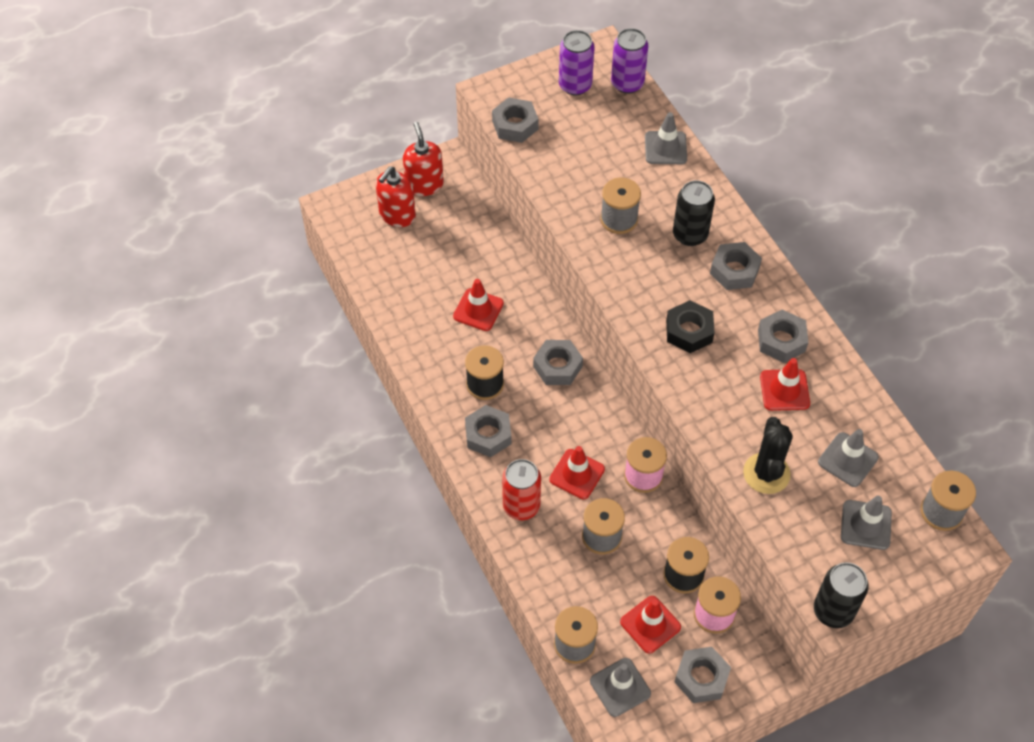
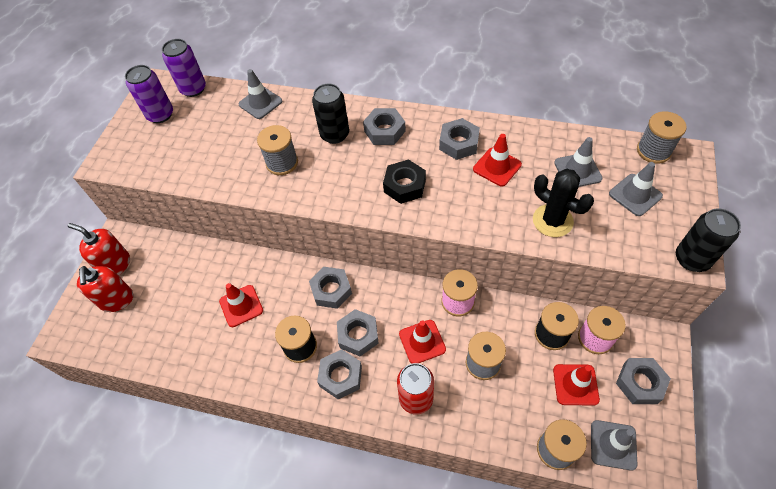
camera: 45 degrees left, 0 degrees up
(515, 125) = (146, 167): grey nut -> grey nut (358, 335)

